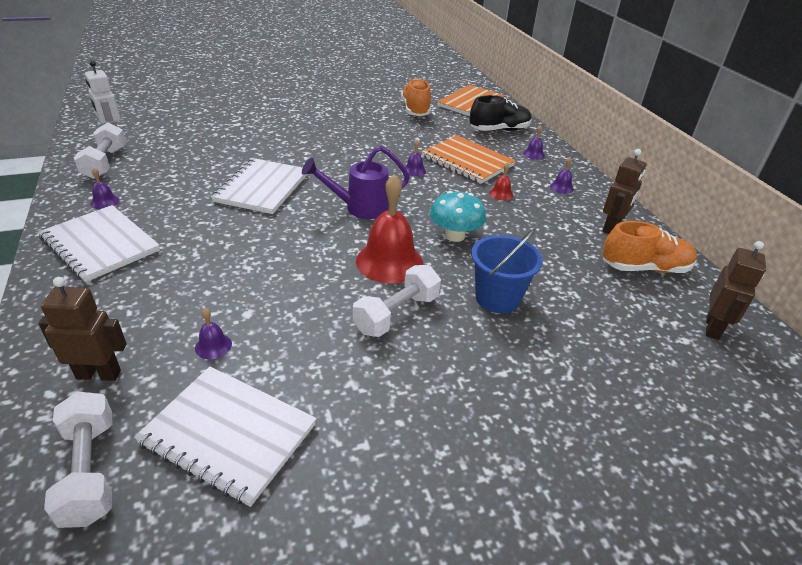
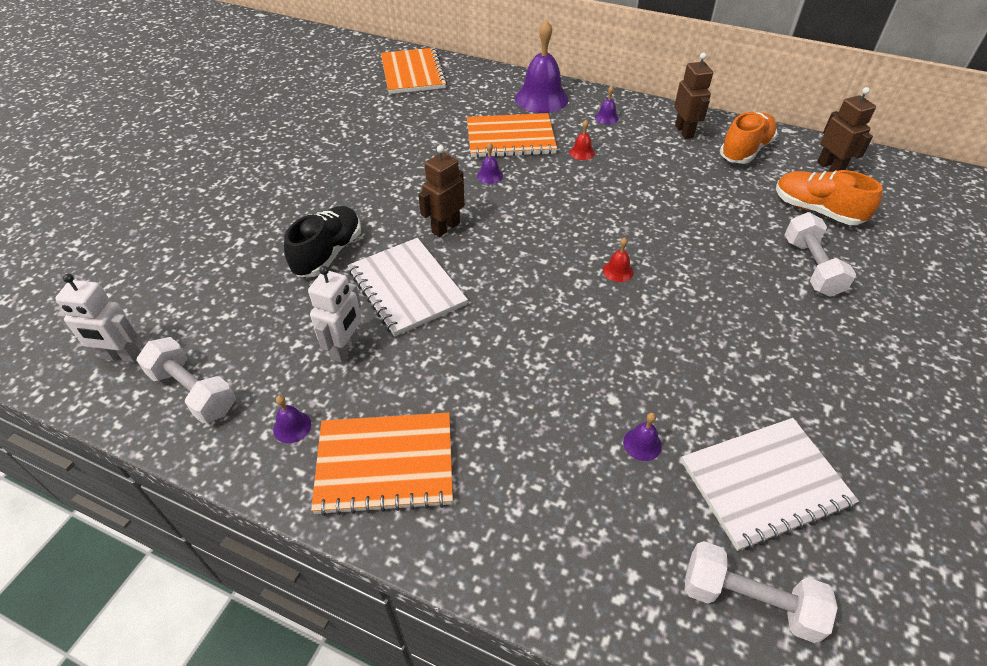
camera: 45 degrees left, 10 degrees up
(99, 374) = (619, 547): brown robot -> brown robot (445, 227)
(100, 245) = (385, 464): white notebook -> orange notebook
(185, 191) = (345, 348): none -> white robot
(359, 208) = (516, 243): purple watering can -> none
(389, 261) = (618, 271): red bell -> red bell, size x0.43
(397, 314) = (692, 306): white dumbbell -> white dumbbell (811, 267)
(415, 110) = (378, 111): orange shoe -> orange shoe (816, 210)
(455, 236) = (617, 213): turquoise mushroom -> none
(497, 298) = (718, 241): blue bucket -> none
(499, 130) = (479, 89): black shoe -> black shoe (328, 253)
(533, 154) = (541, 98): purple bell -> purple bell, size x2.32

